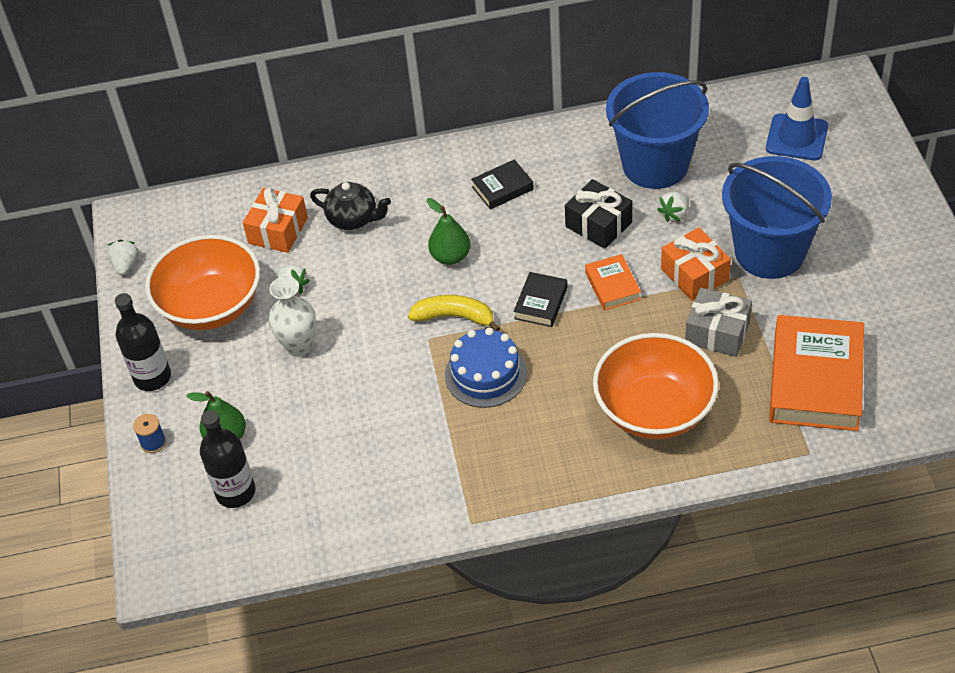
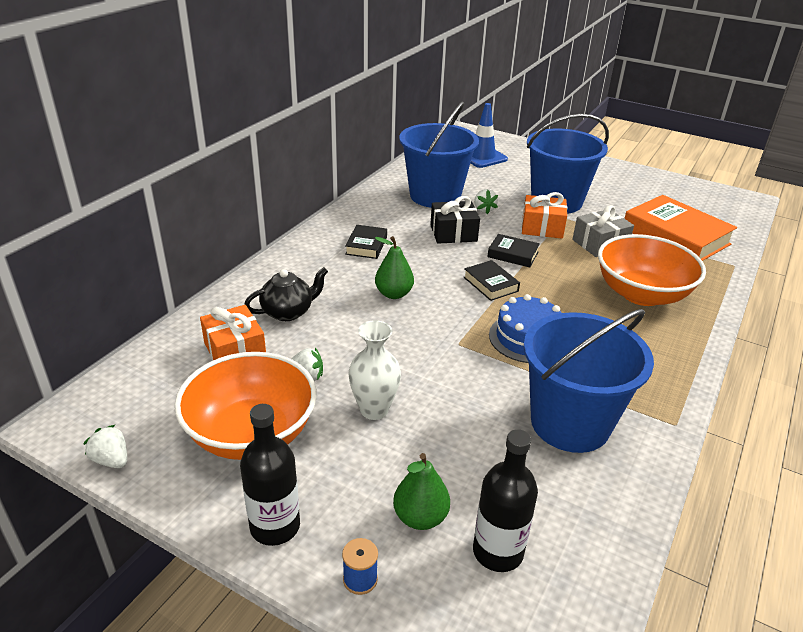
camera: 55 degrees left, 15 degrees down
(402, 459) = (570, 423): none -> blue bucket
(454, 317) = (453, 322): yellow banana -> none
(612, 286) = (513, 254): orange book -> black book

